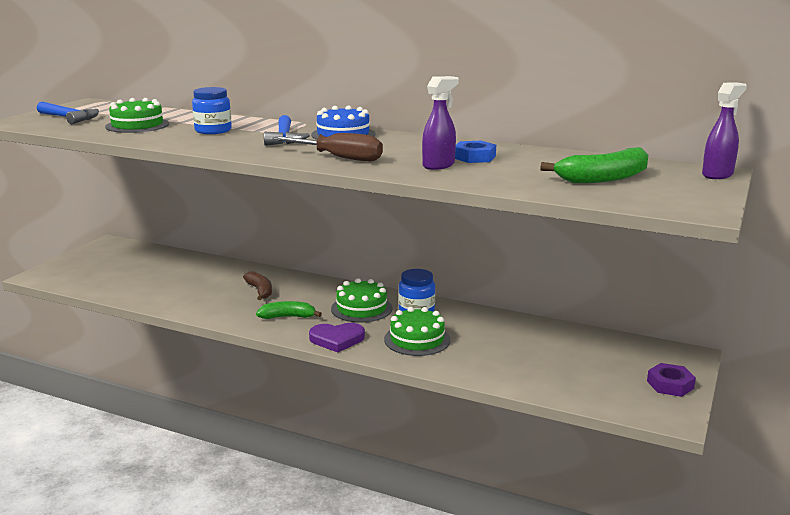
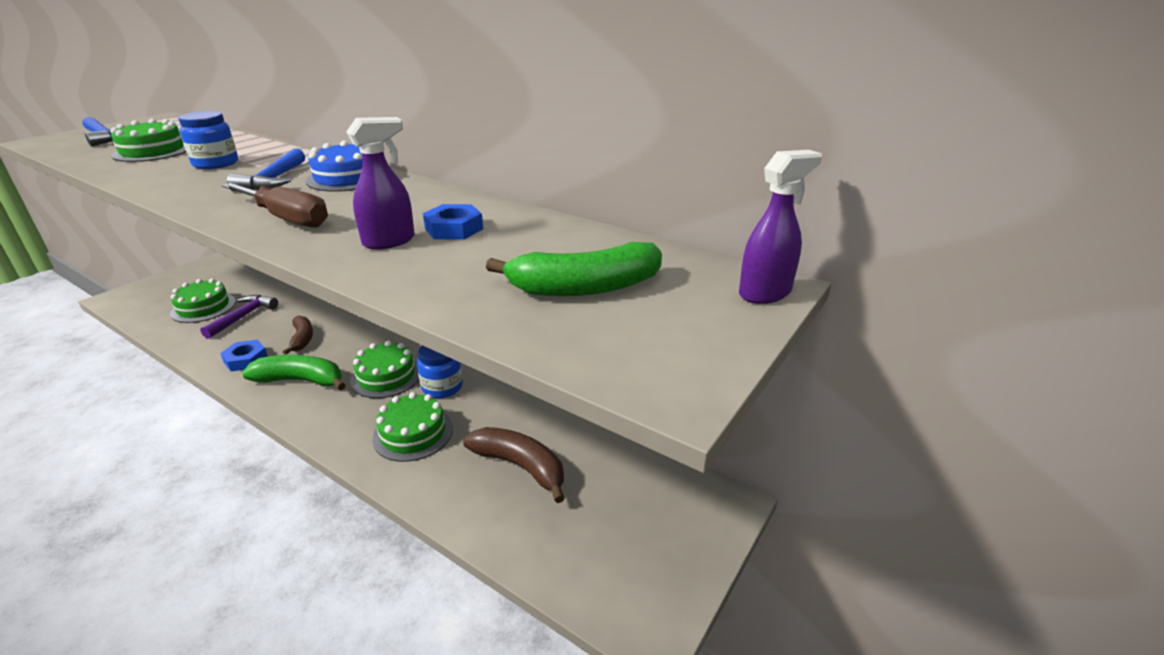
camera: 10 degrees right, 10 degrees up
(139, 276) = (203, 307): none -> green cake
(186, 280) = (243, 316): none -> purple hammer
(222, 308) = (246, 359): none -> blue nut
(288, 317) = (301, 380): green banana -> green banana, size x1.51
(337, 339) = (326, 422): purple heart -> none
(520, 350) = (520, 466): none -> brown banana
(670, 384) = (677, 559): purple nut -> none

